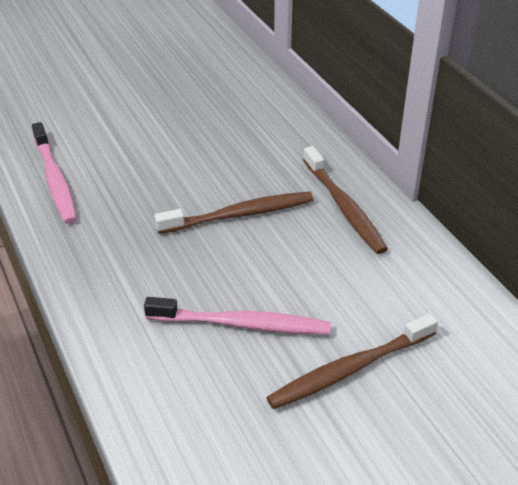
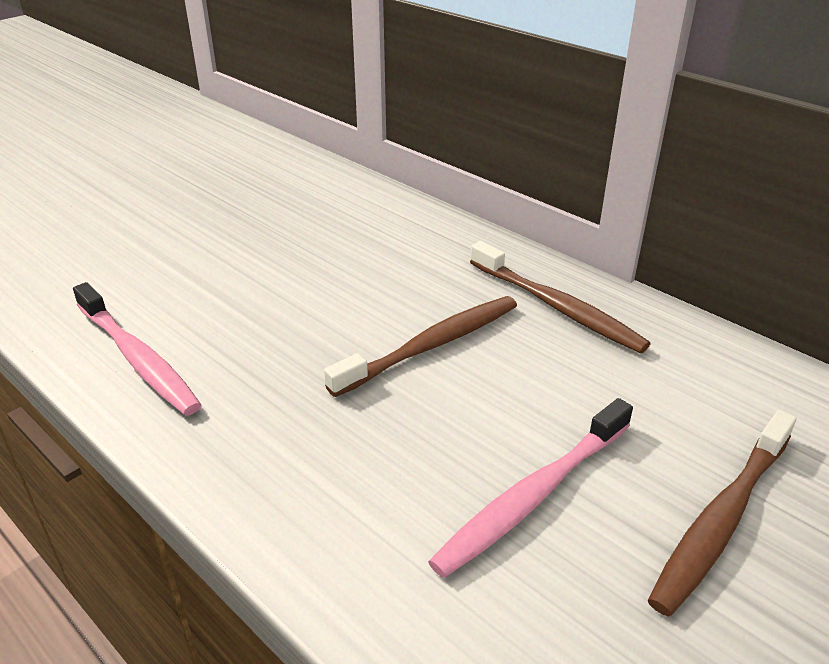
camera: 20 degrees left, 5 degrees down
(242, 324) = (532, 496): pink toothbrush -> pink toothbrush turned 150 degrees clockwise

